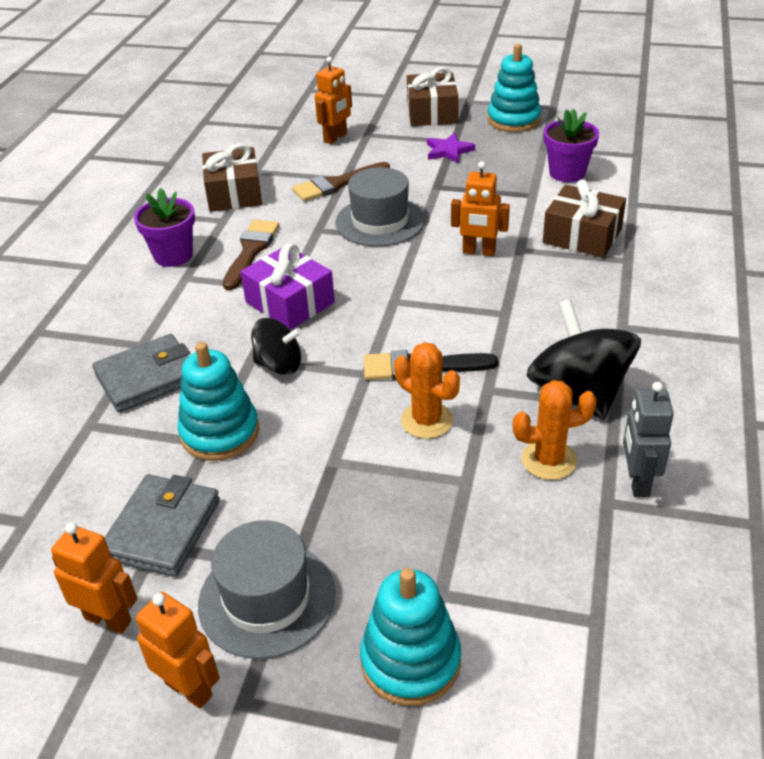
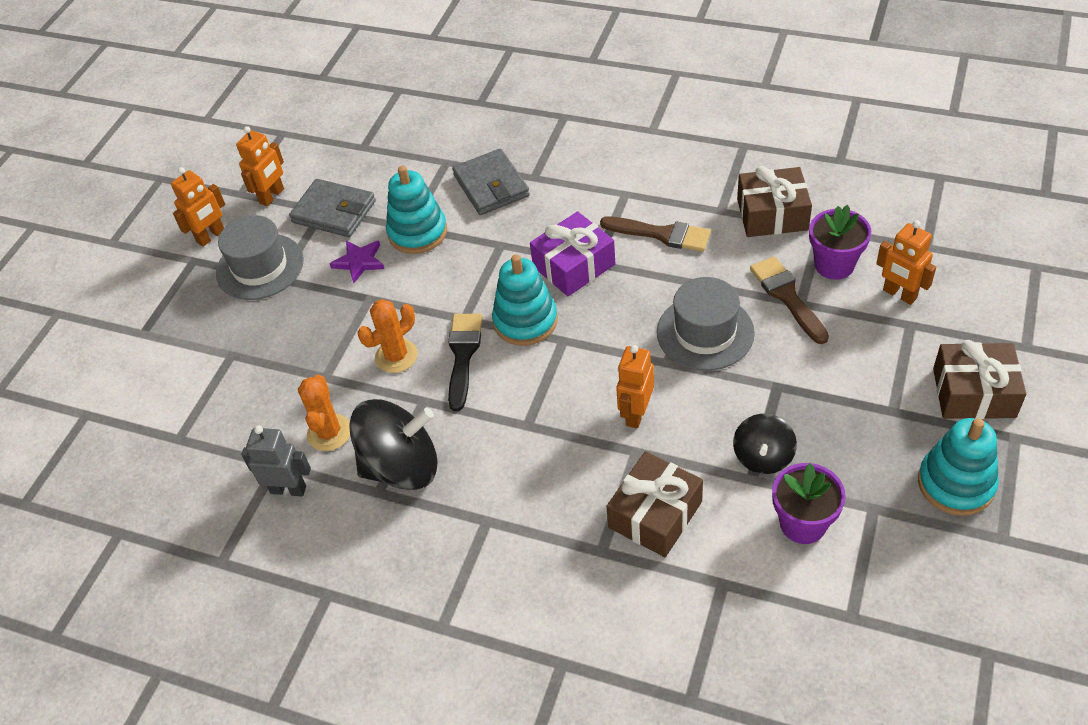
camera: 100 degrees right, 10 degrees up
(173, 255) = (661, 181): purple flower pot -> purple flower pot (834, 265)
(279, 365) = (488, 262): black spinning top -> black spinning top (763, 457)
(411, 661) = (188, 337): turquoise stacking toy -> turquoise stacking toy (525, 321)
(448, 151) = (864, 403): purple star -> purple star (359, 262)

